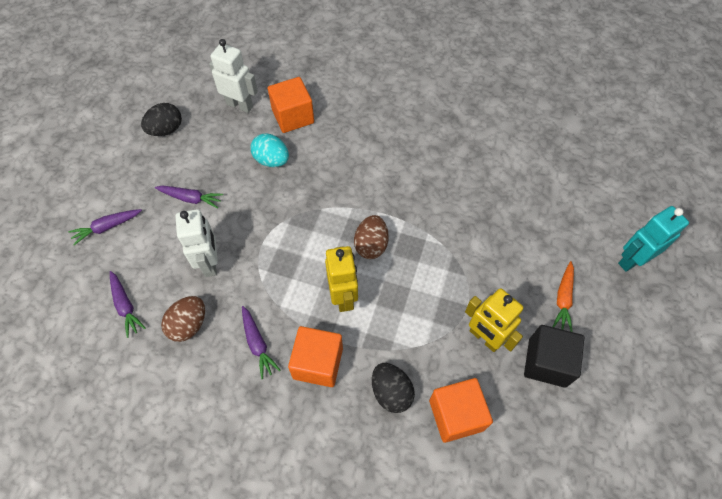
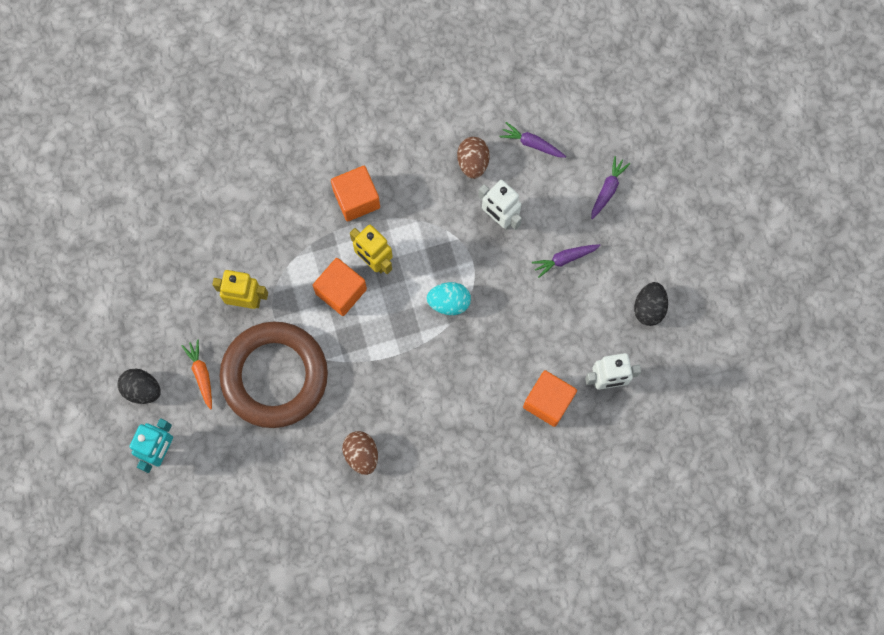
camera: 145 degrees right, 15 degrees up
(257, 344) = (411, 183): purple carrot -> none
(272, 160) = (528, 342): turquoise egg -> turquoise egg (449, 302)
(371, 245) = (383, 318): brown egg -> brown egg (361, 454)
(391, 392) = (290, 214): black egg -> black egg (142, 389)
(456, 415) = (234, 229): orange cube -> orange cube (341, 291)
(496, 258) = (274, 376): none -> brown ring
(547, 362) = (188, 311): black cube -> none

